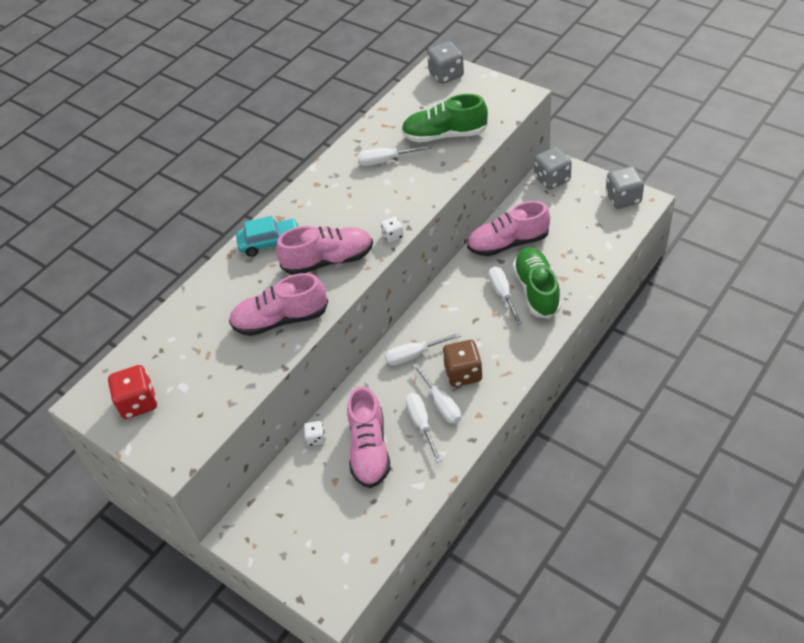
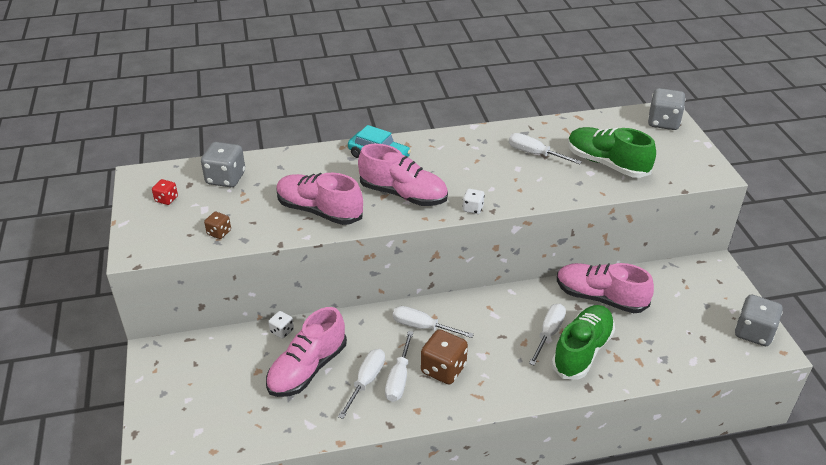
camera: 35 degrees right, 10 degrees down
(138, 402) = (166, 199): red dice -> red dice, size x0.53
(223, 395) = (219, 232): none -> brown dice
(552, 179) = (700, 274): grey dice -> grey dice (226, 178)

